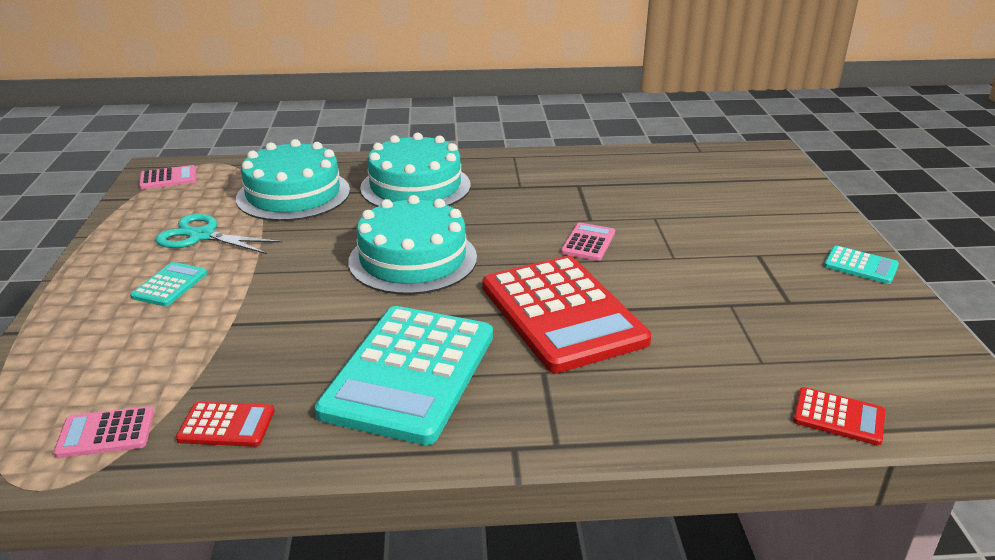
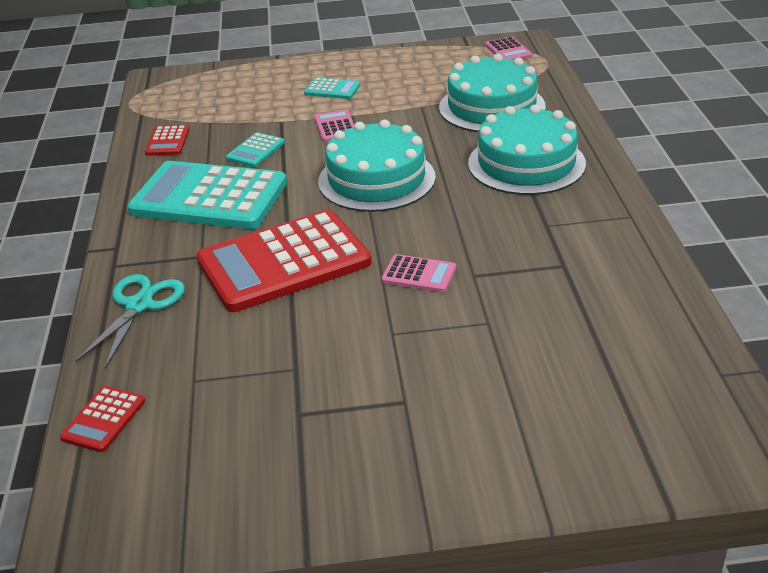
camera: 90 degrees right, 5 degrees up
(106, 433) = (170, 108): pink calculator -> pink calculator (335, 127)
(202, 236) = (407, 85): turquoise scissors -> turquoise scissors (139, 305)
(860, 266) = (382, 494): turquoise calculator -> turquoise calculator (256, 151)

